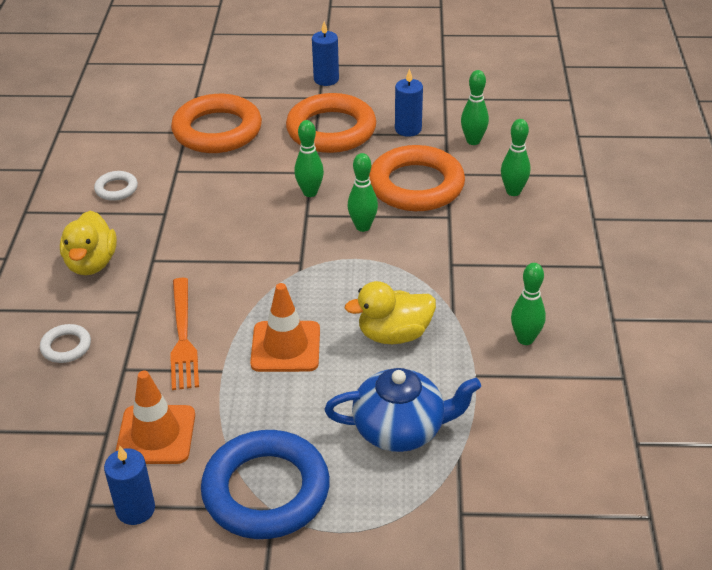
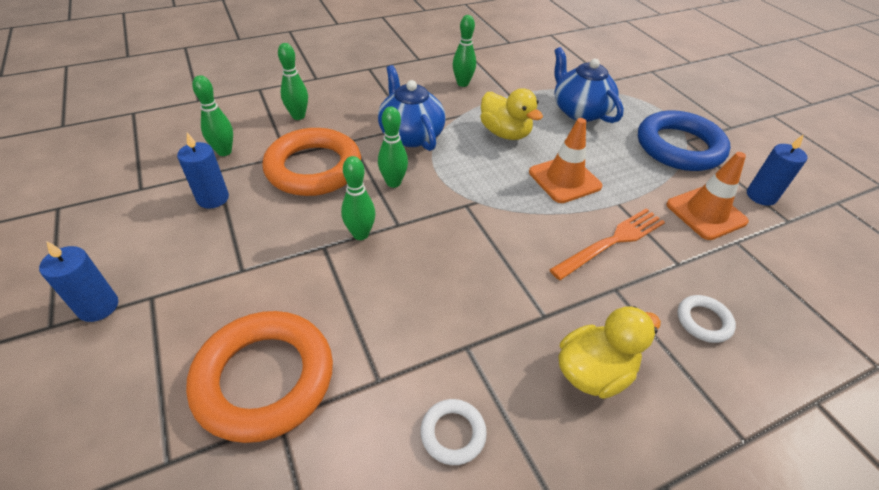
camera: 120 degrees left, 5 degrees up
(331, 130) = (231, 258): orange ring -> none
(434, 259) = (410, 135): none -> blue teapot

